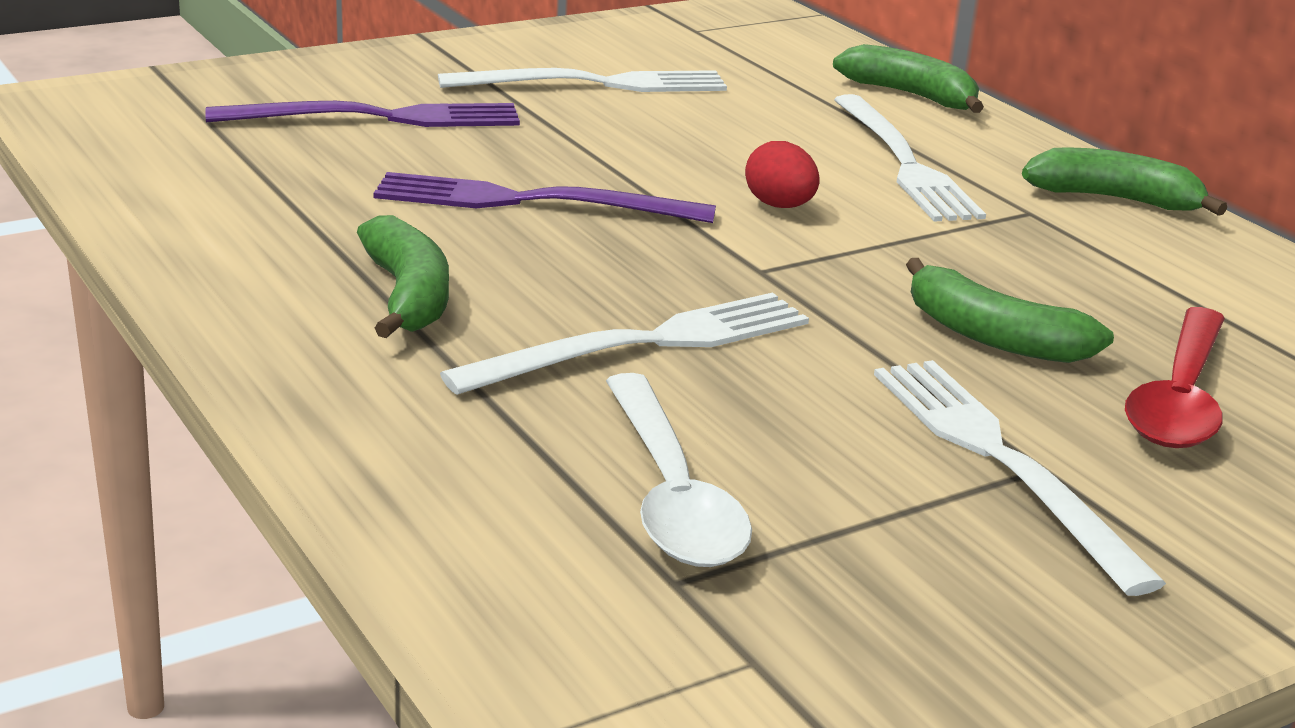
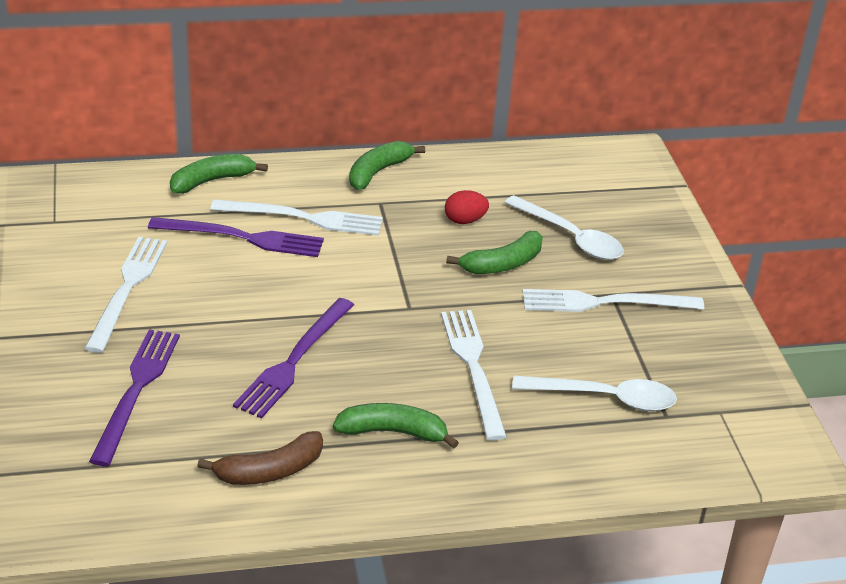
camera: 70 degrees left, 10 degrees up
(254, 218) = (269, 471): none -> brown banana
(779, 206) = (338, 277): red egg -> red egg (465, 220)
(797, 131) = (242, 238): none -> purple fork
(1179, 398) = (570, 237): red spoon -> white spoon

